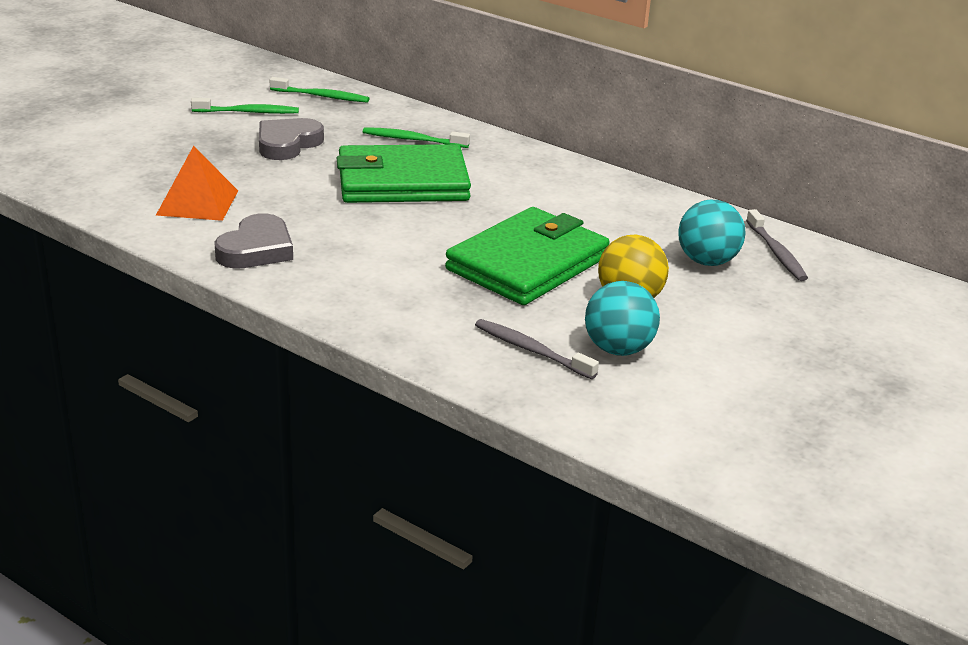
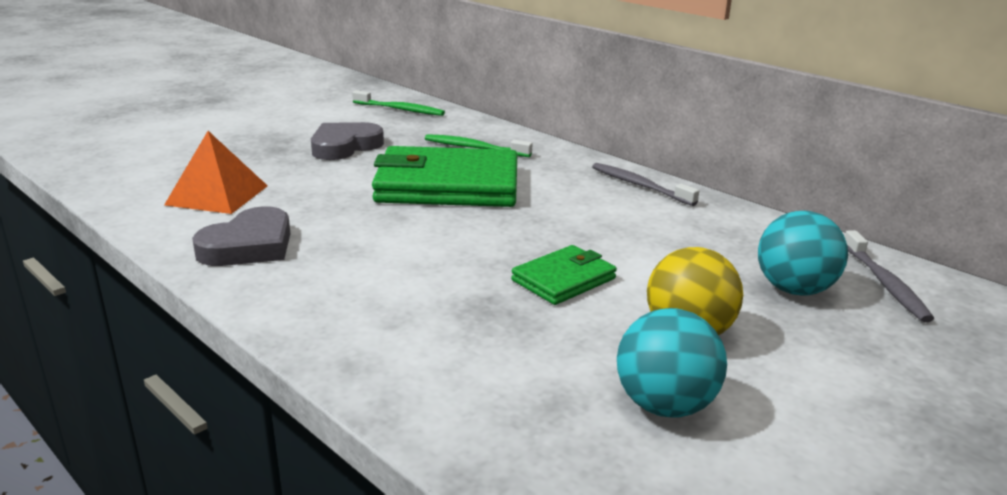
camera: 10 degrees right, 5 degrees down
(248, 112) = (321, 119): green toothbrush -> none
(527, 263) = (563, 279): green wallet -> green wallet, size x0.51
(531, 350) = (540, 399): grey toothbrush -> grey toothbrush (639, 185)

